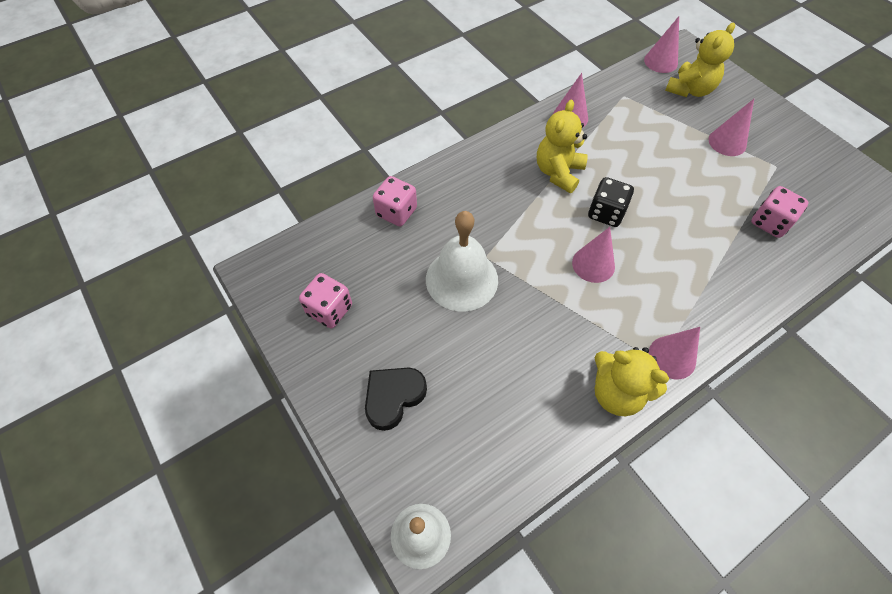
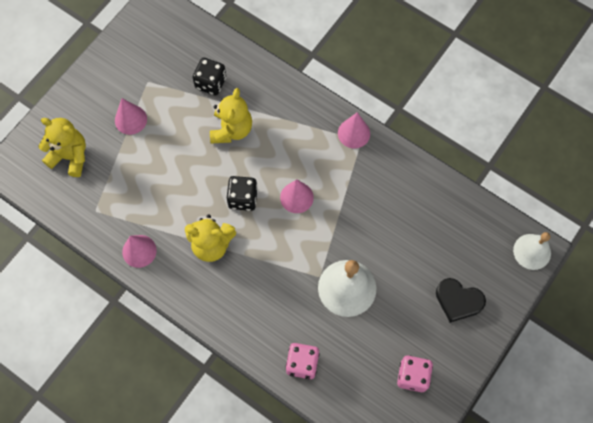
camera: 110 degrees left, 10 degrees up
(616, 393) = (394, 162): yellow teddy bear -> yellow teddy bear (231, 129)
(660, 61) = (35, 187): pink cone -> none
(769, 222) = (210, 83): pink dice -> black dice

